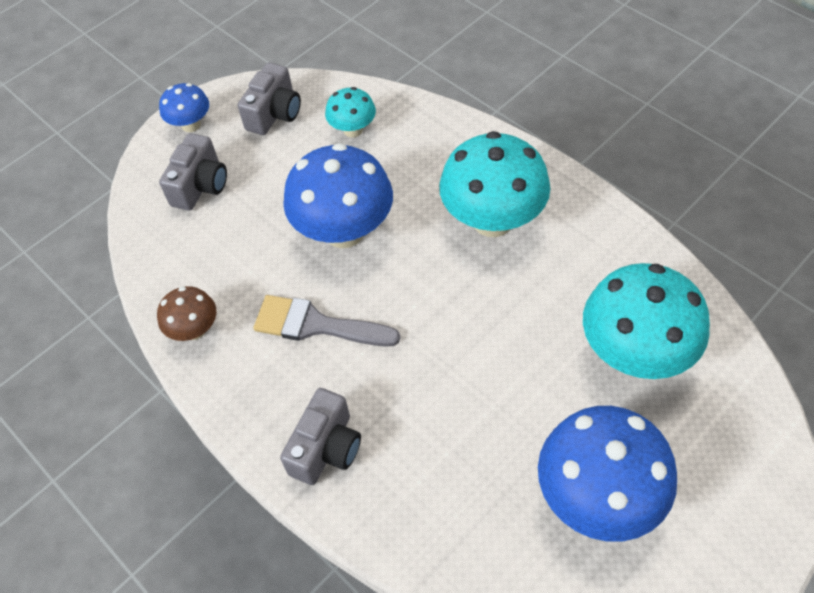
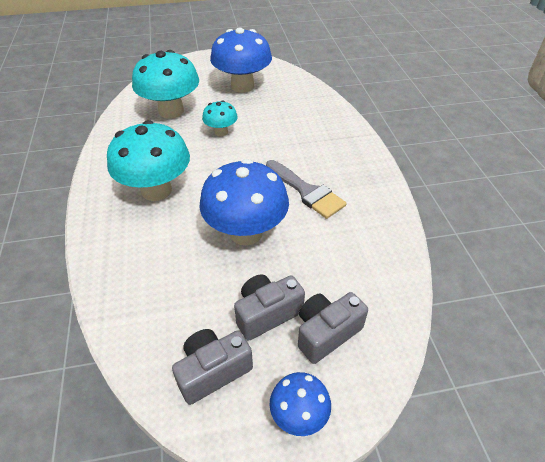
camera: 150 degrees left, 10 degrees down
(194, 330) = (384, 226): brown mushroom -> none
(326, 448) = (340, 143): grey camera -> grey camera (267, 313)
(353, 130) = (167, 307): turquoise mushroom -> turquoise mushroom (221, 132)

